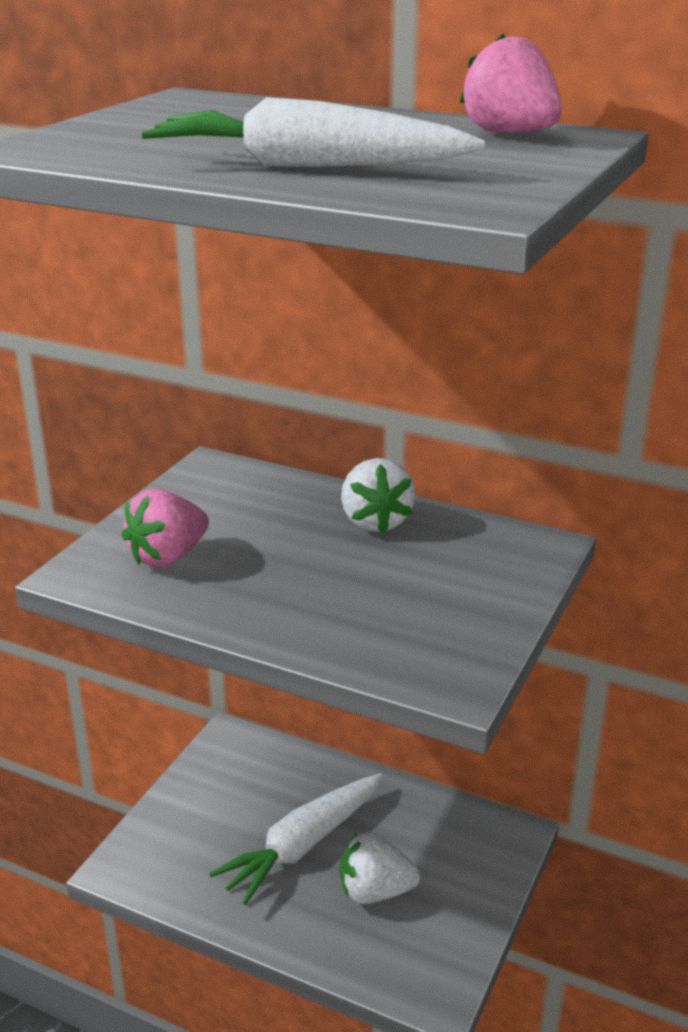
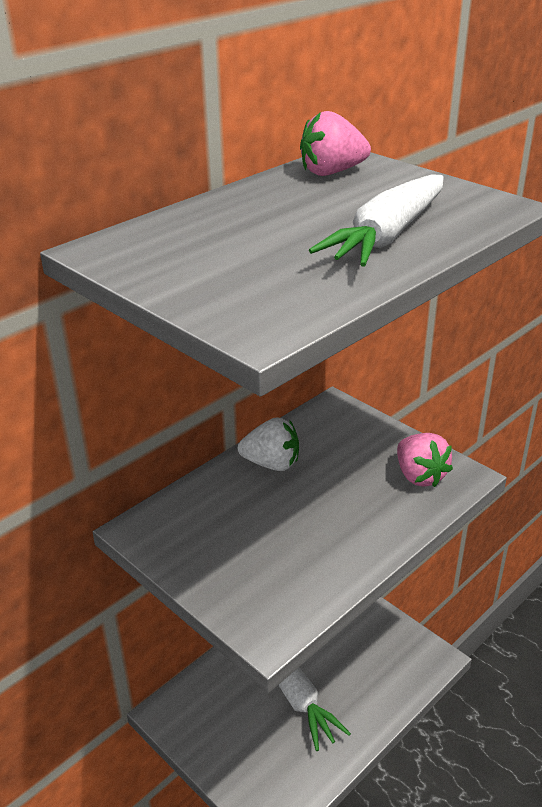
camera: 70 degrees left, 5 degrees up
(168, 557) = (268, 576): pink strawberry -> pink strawberry (419, 476)
(375, 891) = (350, 664): white strawberry -> none

